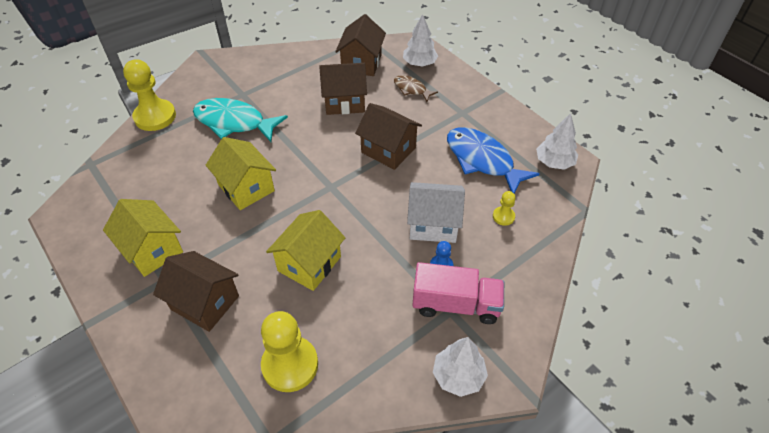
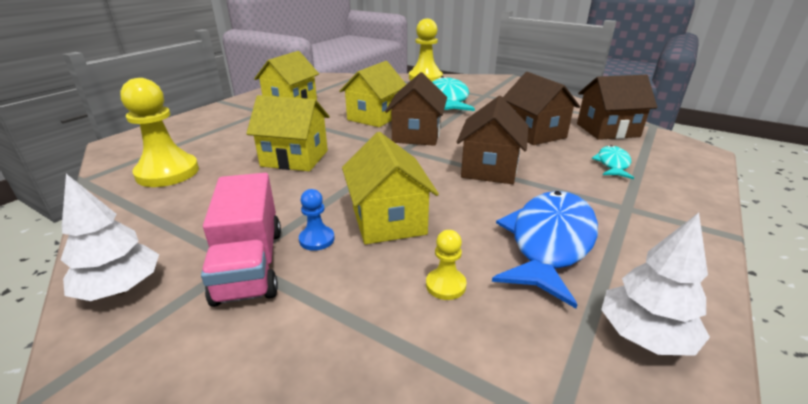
camera: 70 degrees right, 20 degrees down
(205, 302) = (241, 128): brown house -> brown house (417, 135)
(411, 89) = (612, 164): brown fish -> turquoise fish
(419, 63) = (668, 160): white tree -> none
(433, 224) = (388, 220): white house -> yellow house

